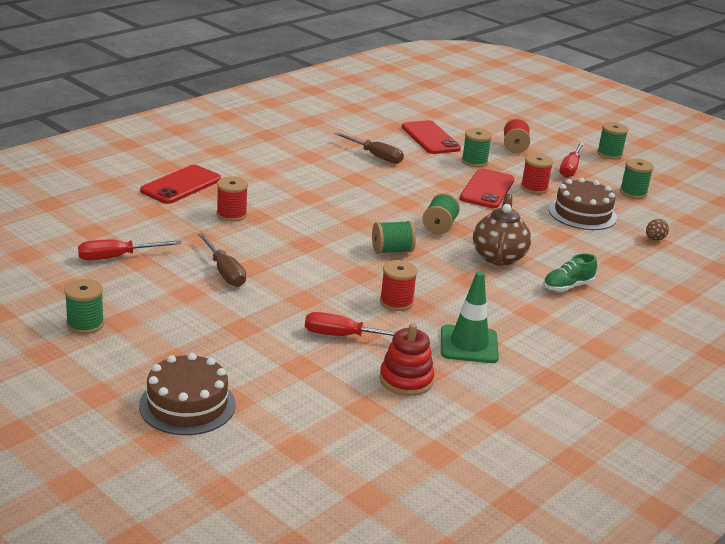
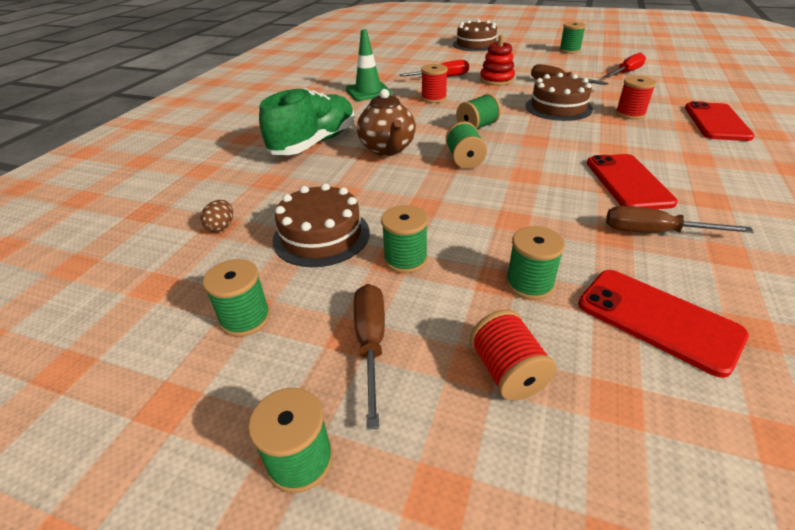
camera: 160 degrees right, 10 degrees up
(282, 243) = (558, 107): none -> brown cake
(406, 380) = (390, 71): red stacking toy -> red stacking toy (496, 80)
(487, 189) = (463, 230): red phone -> red phone (628, 182)
(534, 188) = (405, 259): red spool -> green spool
(567, 287) = (314, 143): green shoe -> green shoe, size x1.98
(570, 168) = (371, 344): red screwdriver -> brown screwdriver

